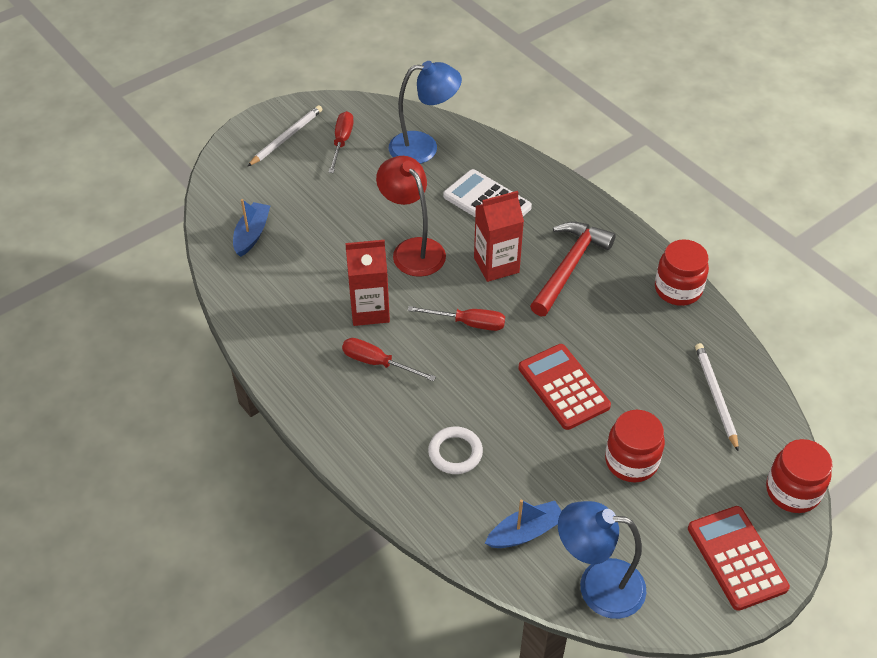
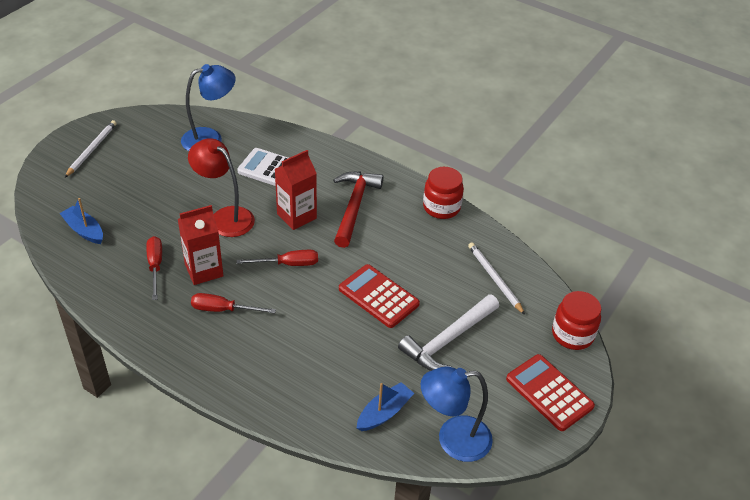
camera: 20 degrees left, 5 degrees down
(252, 234) = (84, 230): blue boat -> blue boat turned 45 degrees counterclockwise
(342, 142) = (140, 145): red screwdriver -> red screwdriver (155, 266)
(455, 453) = (309, 365): white ring -> none
(631, 461) = (448, 340): red jar -> white hammer

